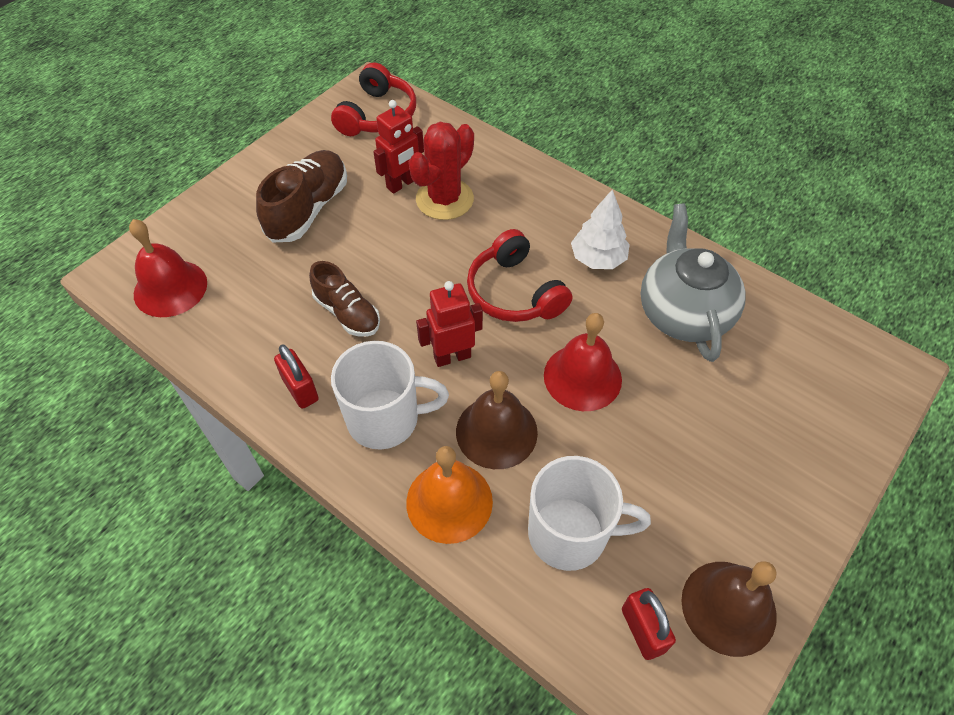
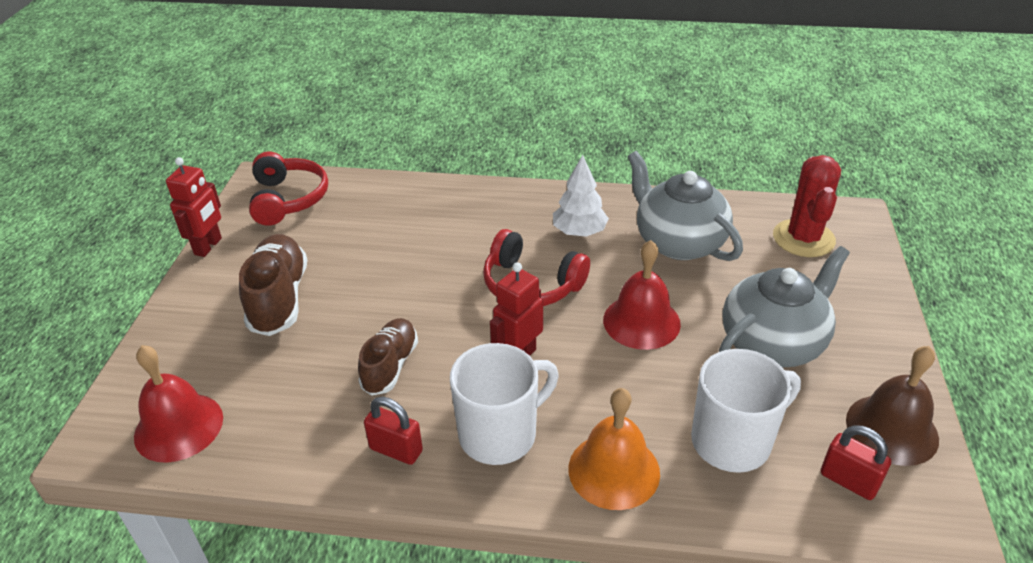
camera: 30 degrees left, 15 degrees down
(347, 313) = (390, 366): brown shoe -> brown shoe turned 90 degrees counterclockwise
(401, 184) = (357, 243): red robot -> red robot (208, 246)
(444, 199) = (408, 240): red cactus -> red cactus (803, 238)
(496, 432) = (607, 395): brown bell -> none
(688, 461) = (773, 343): none -> grey teapot

